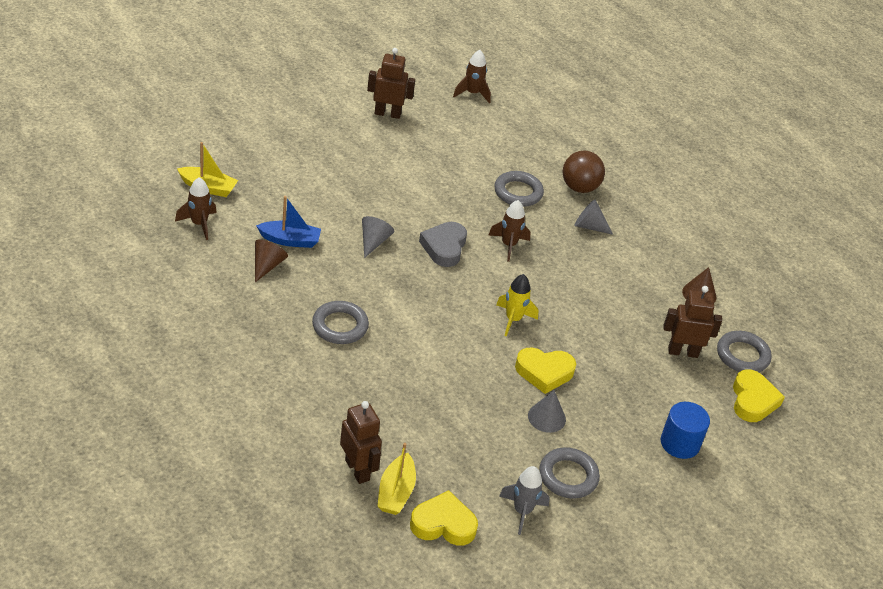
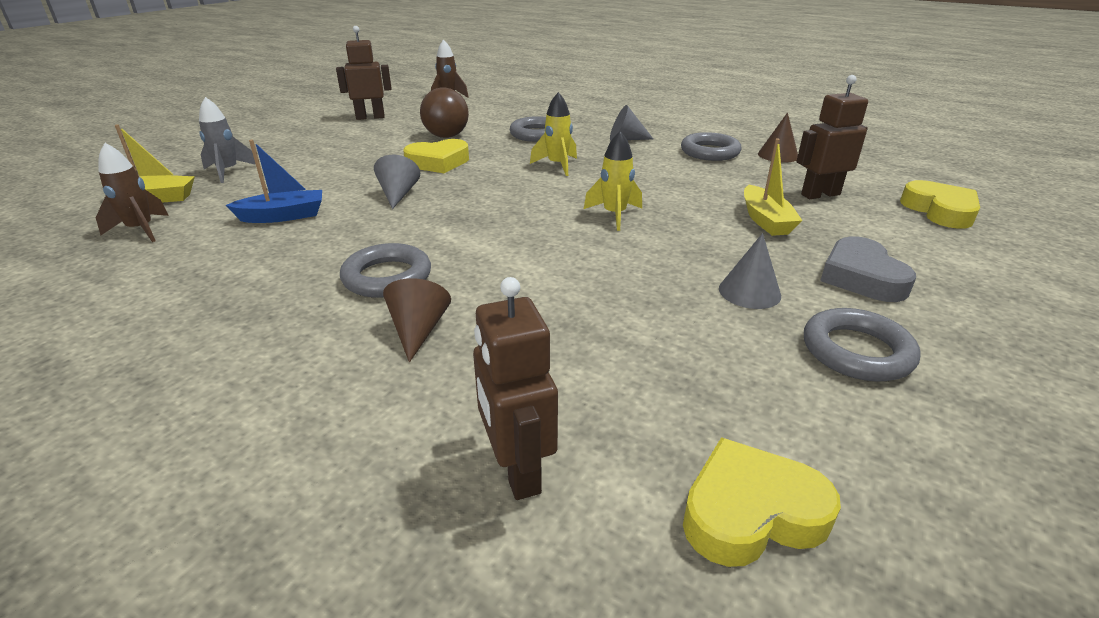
camera: 15 degrees left, 10 degrees down
(267, 265) = (254, 244): brown cone -> brown cone (418, 330)
(357, 470) = (517, 470): brown robot -> brown robot turned 150 degrees counterclockwise
(396, 492) = (616, 485): yellow boat -> yellow boat (765, 220)
(444, 247) = (487, 181): grey heart -> grey heart (861, 277)
(508, 245) = (557, 165): brown rocket -> yellow rocket
(522, 511) = (854, 429): grey rocket -> grey rocket (228, 172)
(544, 372) = (697, 249): yellow heart -> yellow heart (438, 162)
(579, 187) = (592, 121): brown ball -> brown ball (446, 136)
(680, 443) = (931, 268): blue cylinder -> none
(742, 355) = (877, 183): grey ring -> grey ring (710, 152)

